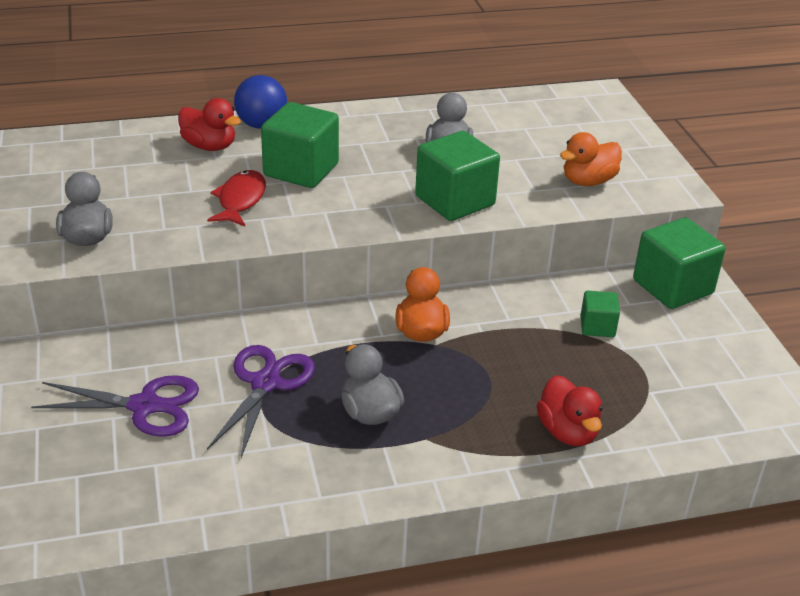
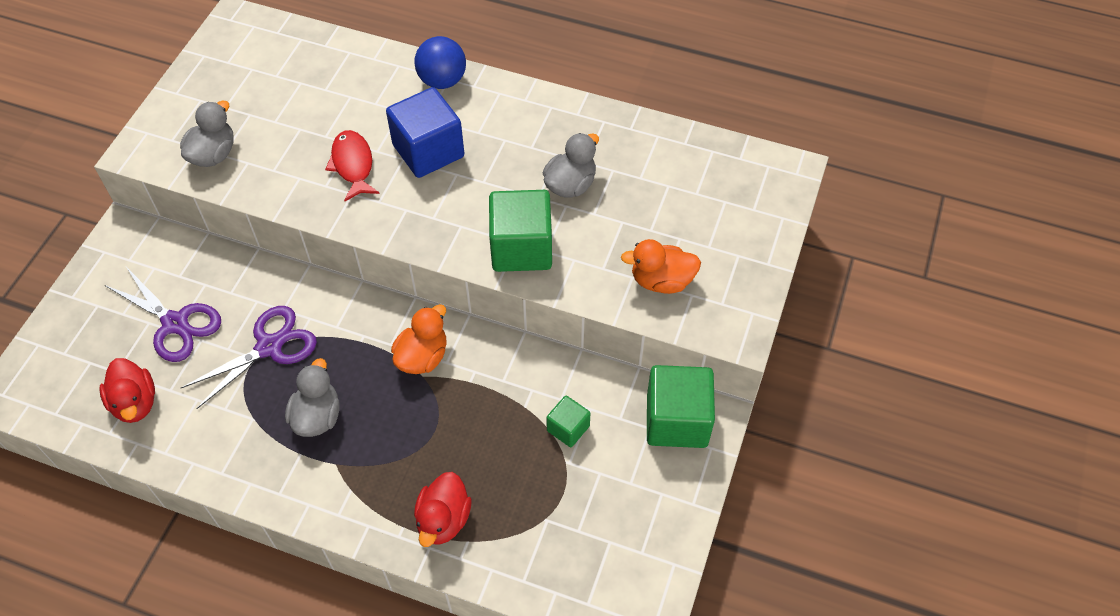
camera: 35 degrees right, 20 degrees up
(209, 146) = (380, 89): red duck -> red duck (135, 403)
(240, 200) = (353, 165): red fish -> red fish turned 60 degrees counterclockwise
(301, 170) = (428, 151): green cube -> blue cube

